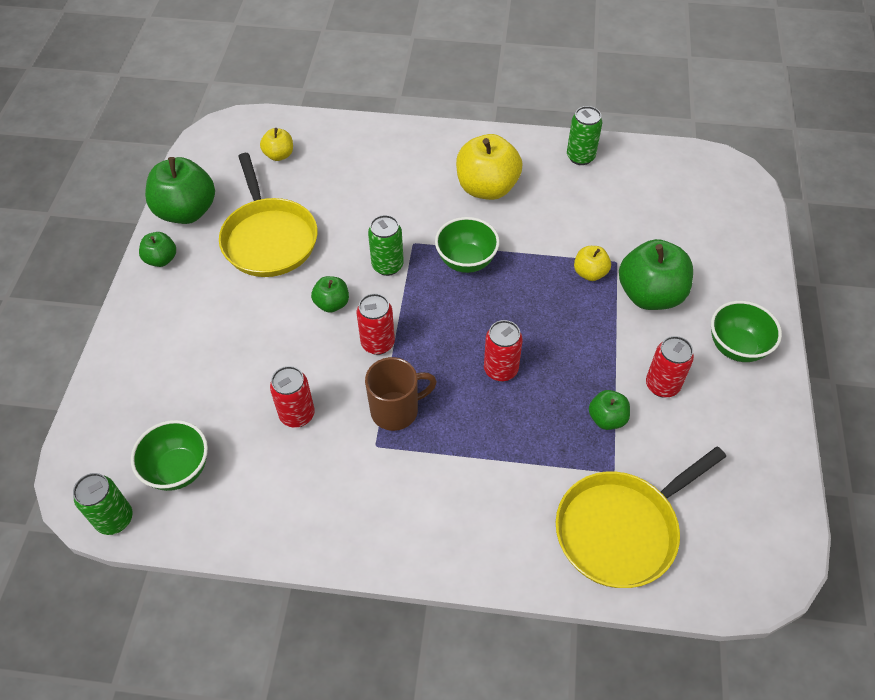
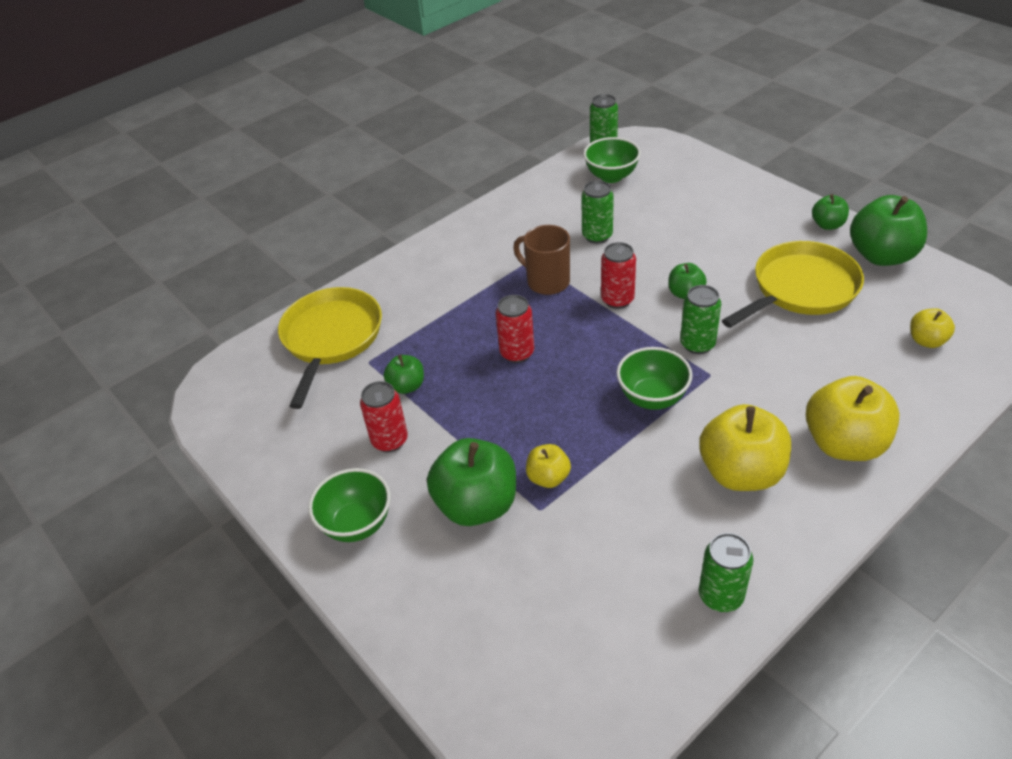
camera: 135 degrees right, 10 degrees down
(269, 238) = (801, 289): yellow pan -> yellow pan turned 120 degrees clockwise
(297, 415) = (597, 236): red can -> green can
(396, 410) = (547, 281): brown mug -> brown mug turned 105 degrees clockwise
(416, 156) = (844, 443): none -> yellow apple

